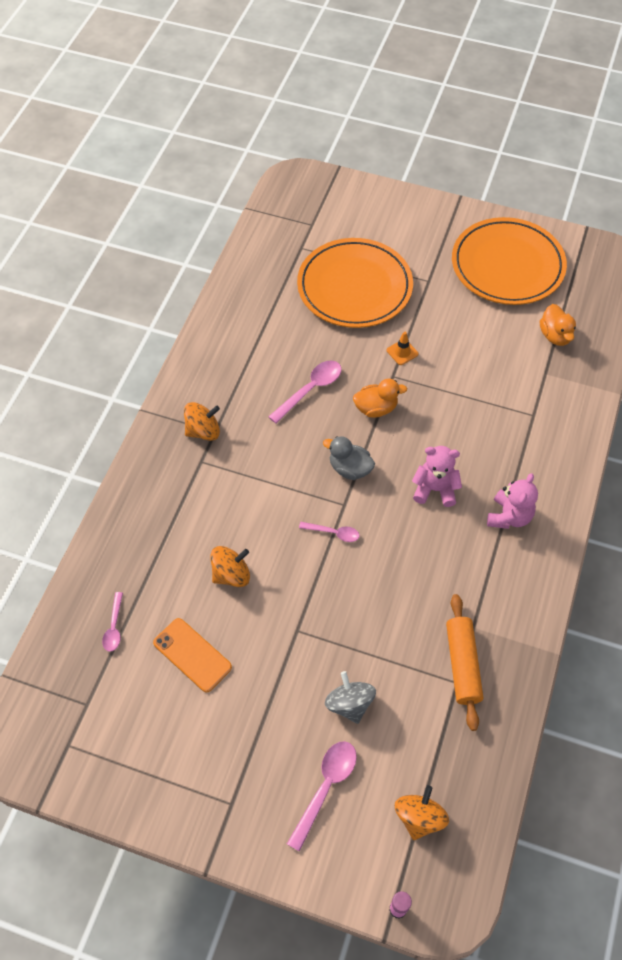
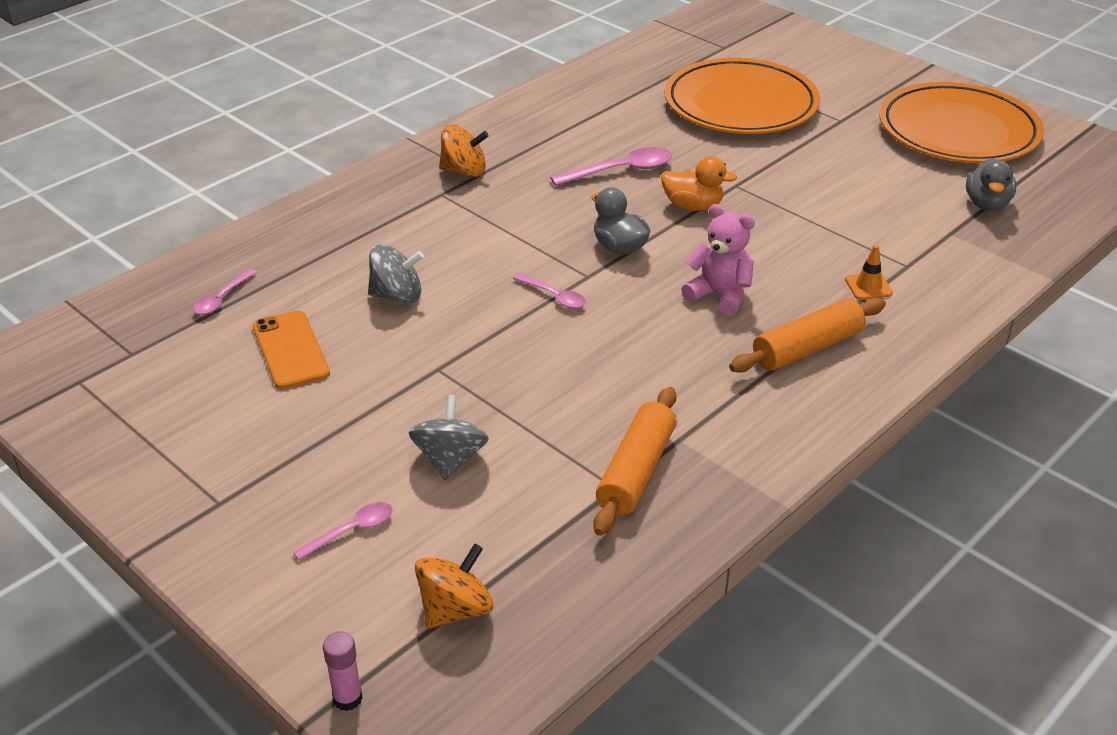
camera: 25 degrees right, 20 degrees down
(231, 574) = (397, 295): orange spinning top -> grey spinning top
(325, 788) = (351, 531): pink spoon -> pink spoon, size x0.60
(402, 352) = (763, 169): orange traffic cone -> orange traffic cone (868, 286)
(509, 516) = (807, 348): pink teddy bear -> orange rolling pin
(555, 336) = (986, 204): orange duck -> grey duck

